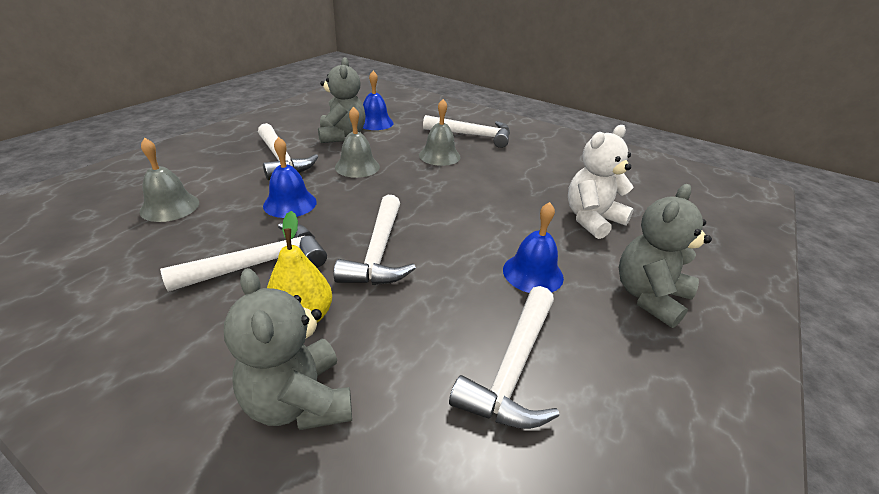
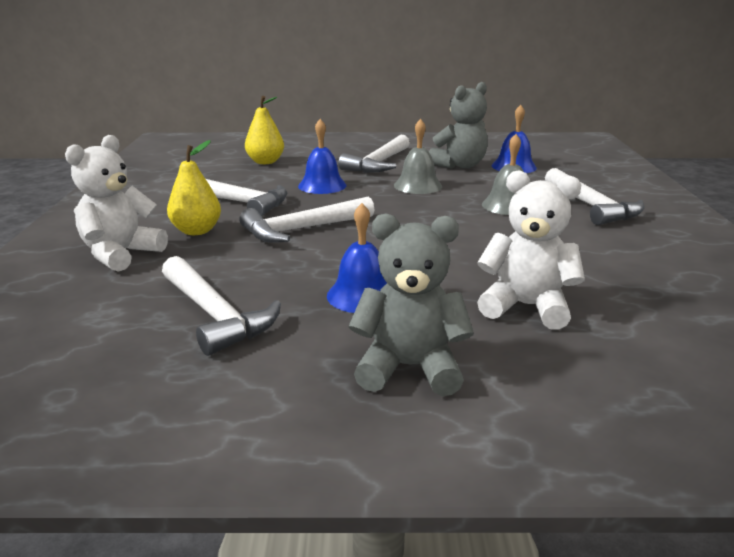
camera: 60 degrees right, 10 degrees down
(170, 207) = (265, 162): grey bell -> yellow pear
(299, 401) = (121, 254): grey teddy bear -> white teddy bear
(513, 368) = (215, 315): white hammer -> white hammer turned 120 degrees counterclockwise

